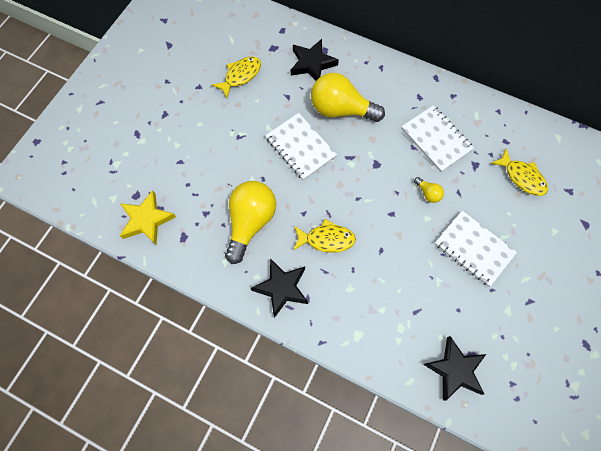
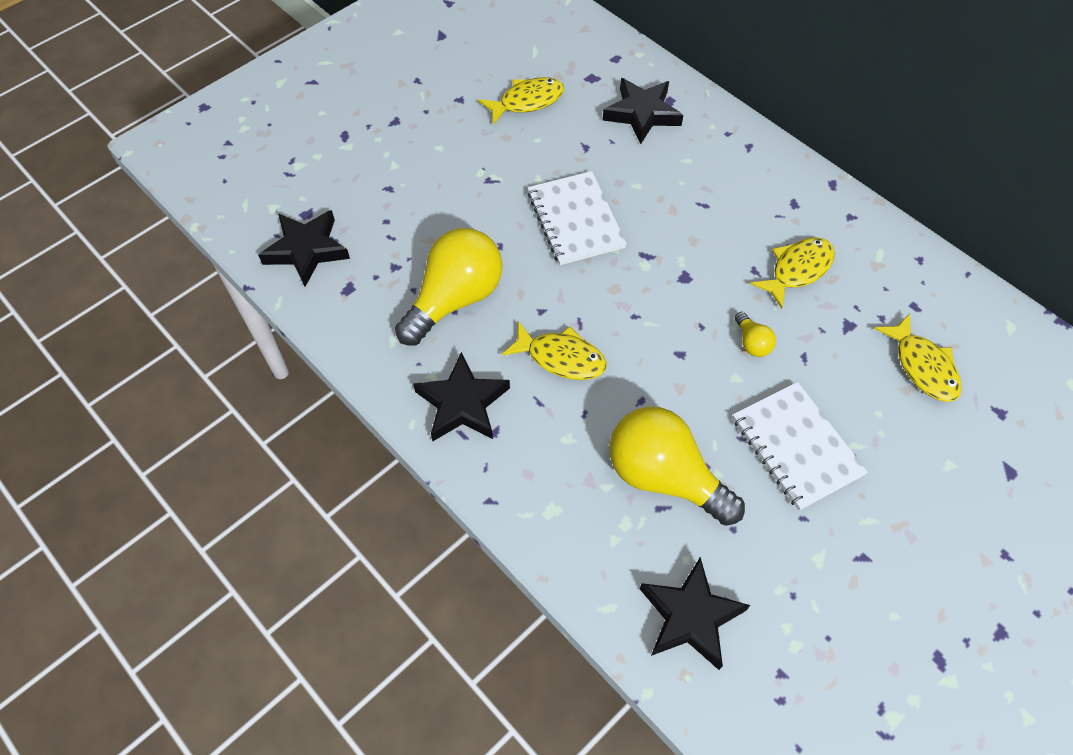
camera: 20 degrees right, 10 degrees down
(147, 220) = (307, 250): yellow star -> black star
(341, 110) = (660, 187): yellow light bulb -> yellow light bulb (664, 477)
(436, 139) = (797, 270): white notebook -> yellow fish

